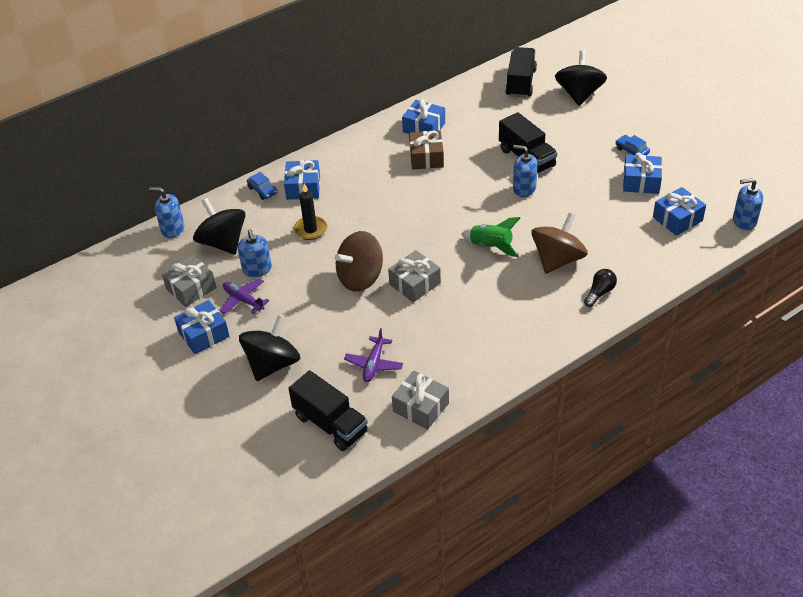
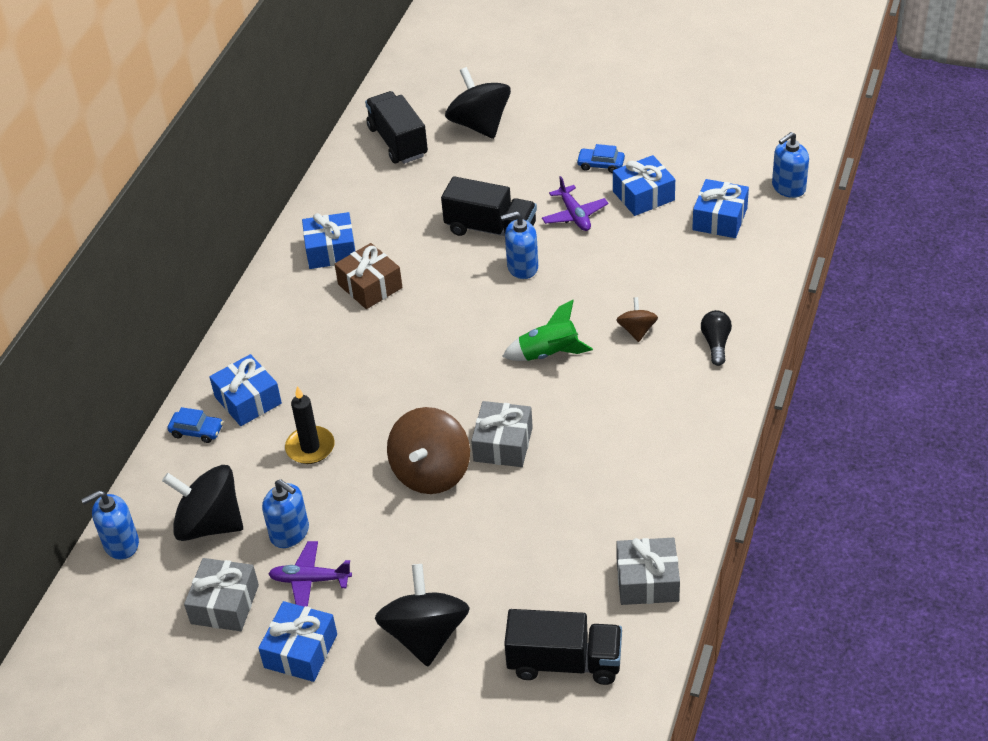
camera: 35 degrees left, 0 degrees up
(374, 364) = (547, 564): purple plane -> purple plane (574, 215)
(557, 260) = (637, 330): brown spinning top -> brown spinning top, size x0.51

